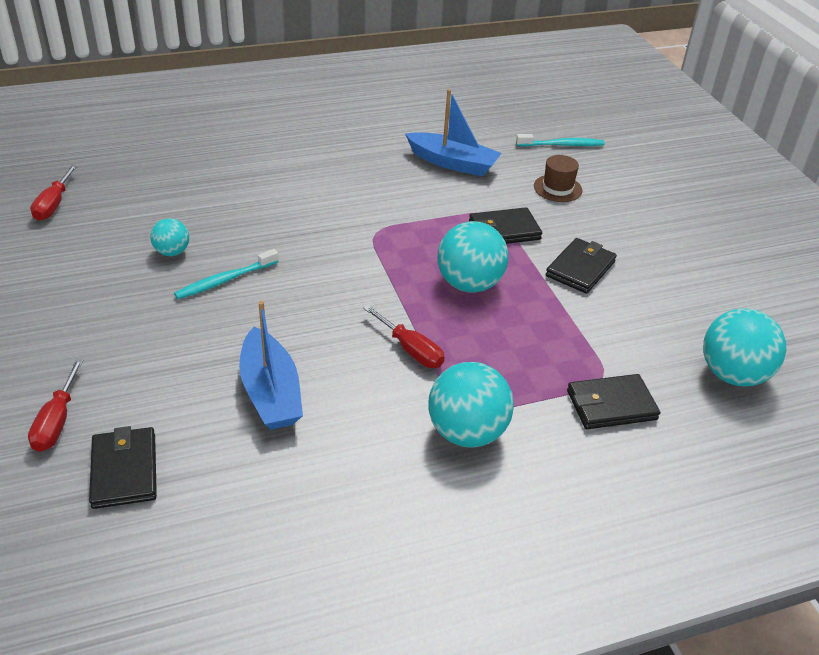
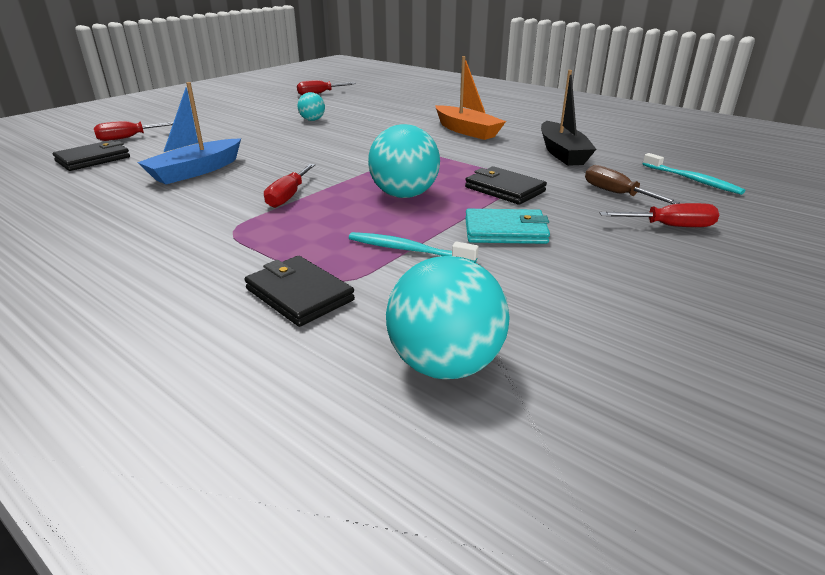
camera: 60 degrees right, 10 degrees down
(225, 280) = (301, 135): turquoise toothbrush -> turquoise toothbrush (408, 250)
(338, 177) = (467, 131): none -> orange boat
(453, 163) = (562, 153): blue boat -> black boat
(467, 432) = (200, 238): turquoise ball -> none
(557, 188) = (616, 194): brown hat -> brown screwdriver
(580, 269) = (505, 231): black wallet -> turquoise wallet
(626, 201) = (670, 226): none -> red screwdriver

